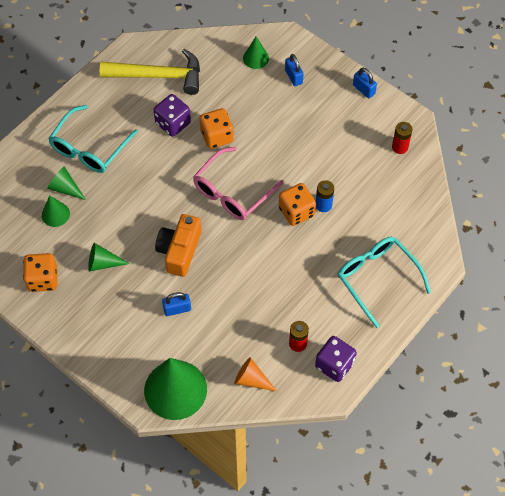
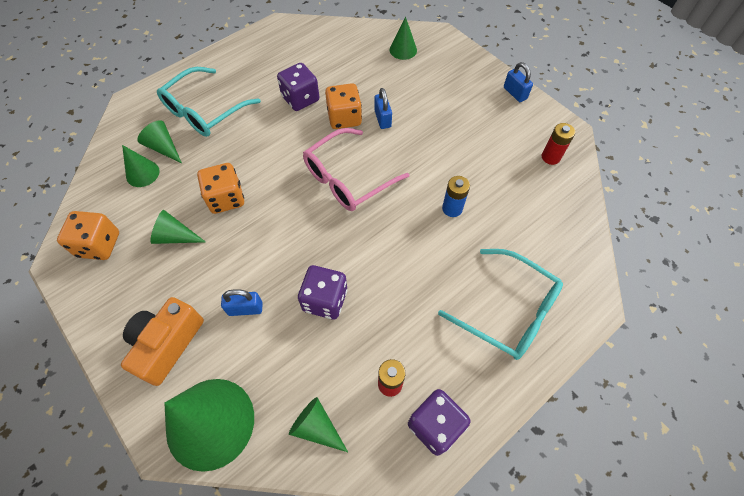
camera: 10 degrees right, 0 degrees up
(158, 76) = (298, 53): yellow hammer -> none
(179, 251) = (269, 236): orange camera -> orange camera (167, 344)
(237, 293) = (325, 300): none -> purple dice
(252, 379) = (317, 427): orange cone -> green cone
(293, 77) = (440, 71): blue padlock -> blue padlock (382, 119)
(296, 212) = (418, 211): orange dice -> orange dice (226, 198)
(377, 279) = (508, 311): turquoise glasses -> turquoise glasses turned 150 degrees clockwise

